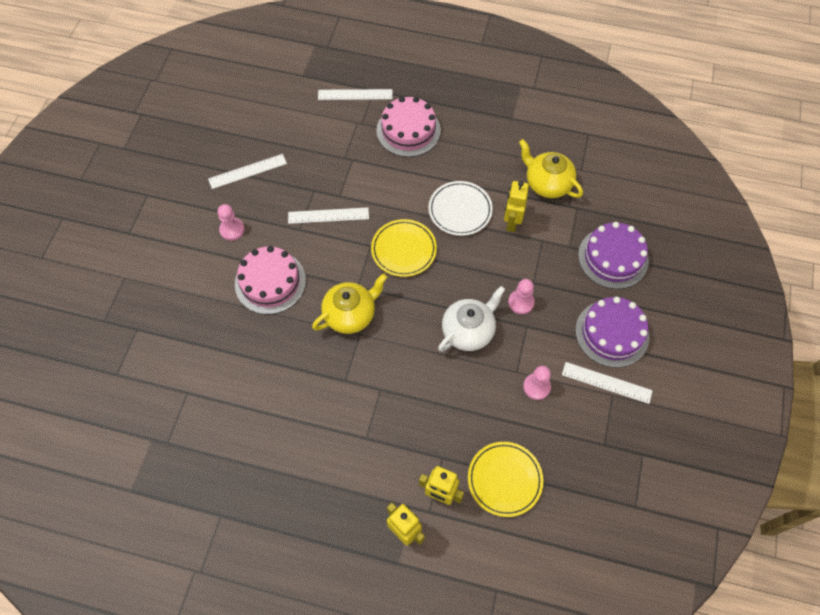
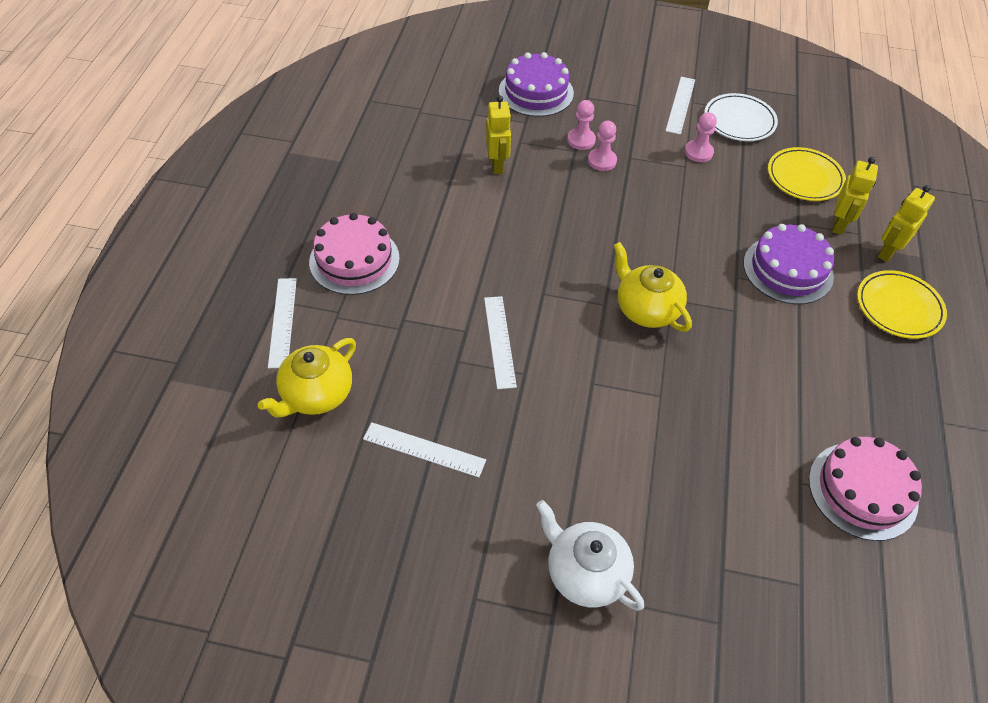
camera: 95 degrees left, 10 degrees down
(232, 230) = (533, 458): pink pawn -> pink pawn (581, 140)
(247, 171) = (424, 449): white ruler -> white ruler turned 45 degrees counterclockwise
(270, 282) = (614, 400): pink cake -> pink cake (862, 490)
(404, 250) = (545, 260): yellow plate -> yellow plate (898, 307)
(460, 210) = (483, 209): white plate -> white plate (739, 121)
(468, 331) = (645, 202): white teapot -> white teapot (585, 573)
(511, 222) = (497, 165): yellow robot -> yellow robot turned 105 degrees counterclockwise
(547, 184) = (441, 135): yellow teapot -> yellow teapot (316, 394)
(612, 333) = (625, 98): purple cake -> purple cake (788, 269)

